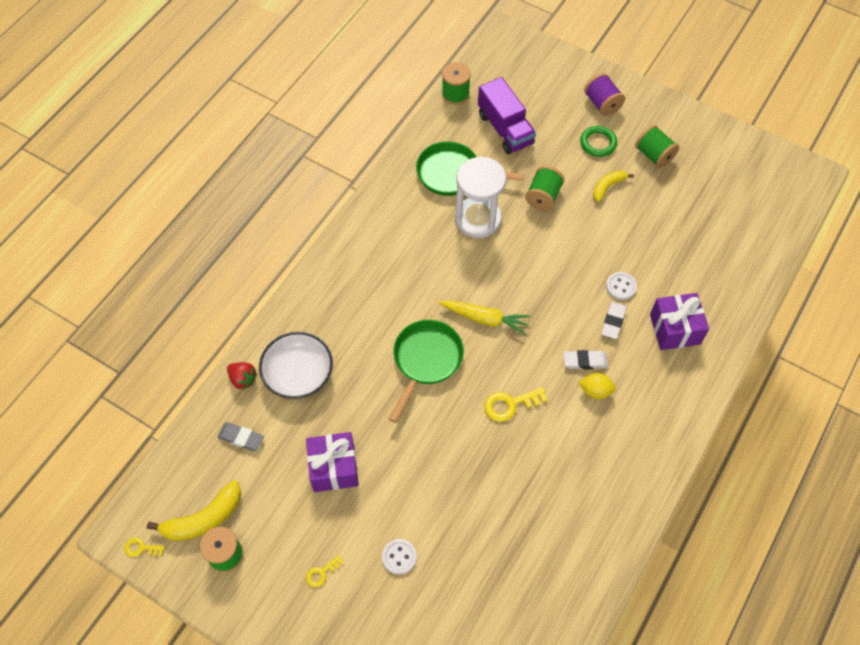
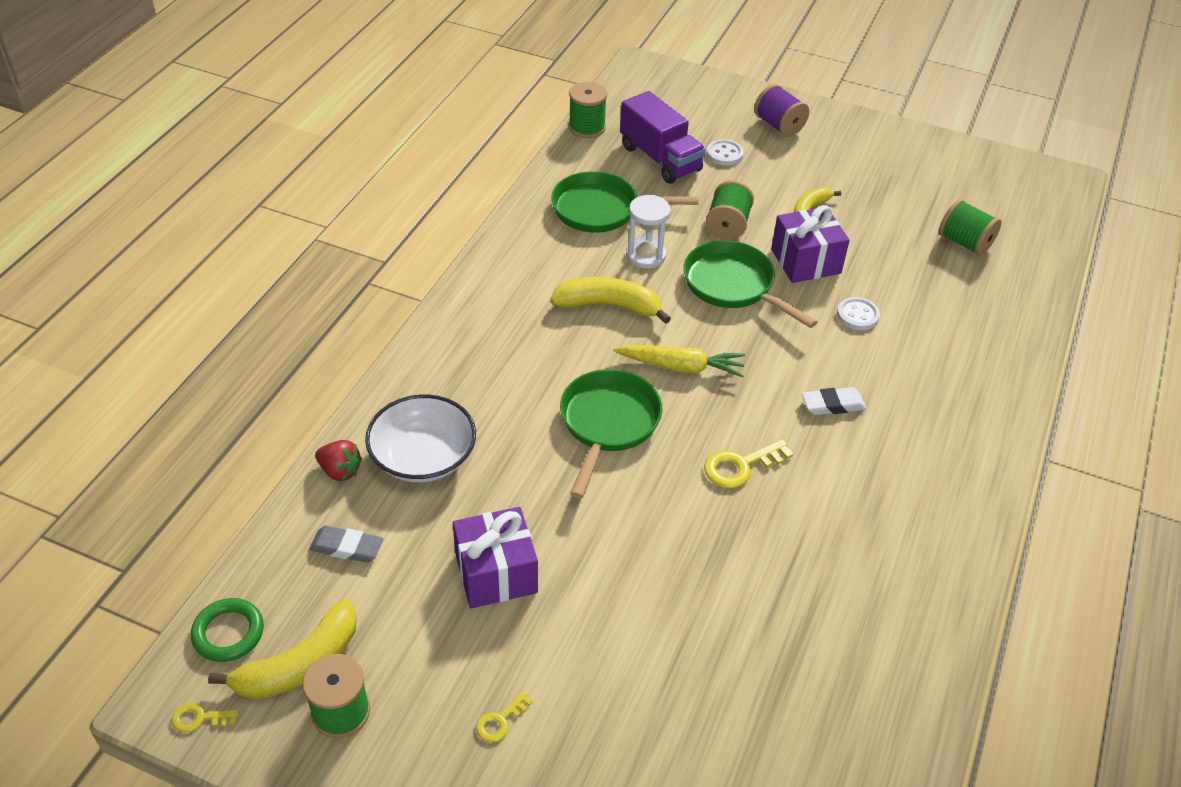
camera: 10 degrees left, 15 degrees down
(399, 557) = (619, 684): white button -> white button (724, 154)
(443, 261) = (609, 306): none -> yellow banana
(478, 219) = (646, 255): white hourglass -> white hourglass, size x0.62
(536, 252) = (733, 286): none -> green pan
(595, 391) = (857, 438): yellow lemon -> none
(598, 143) = (784, 165): green ring -> green ring (228, 633)
(613, 322) = (858, 355): white eraser -> none
(654, 155) = (859, 173): green spool -> green spool (964, 243)
(675, 329) = (944, 357): purple gift -> purple gift (805, 261)

